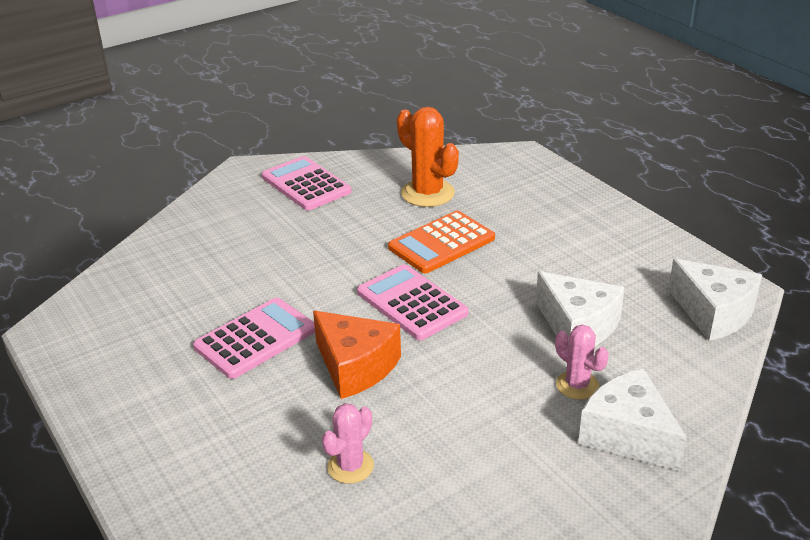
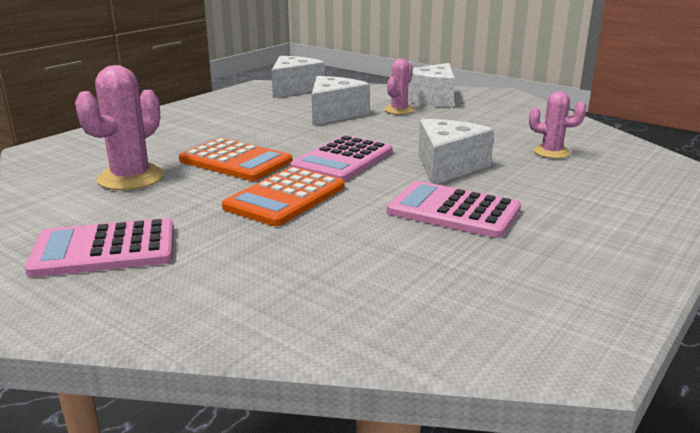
camera: 110 degrees left, 10 degrees down
(306, 184) = (104, 249): pink calculator -> pink calculator turned 45 degrees clockwise
(341, 259) = (285, 197): none -> orange calculator
(355, 367) = (448, 166): orange cheese -> white cheese
(427, 193) = (131, 178): orange cactus -> pink cactus

